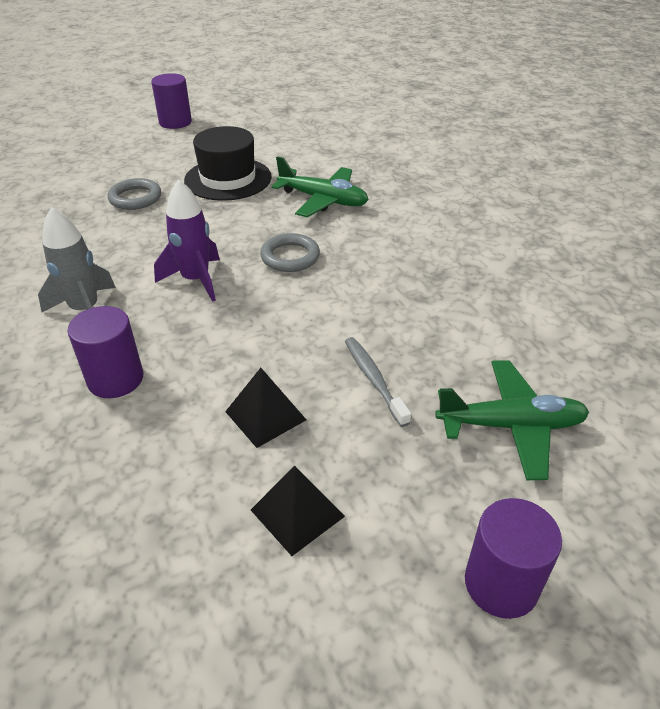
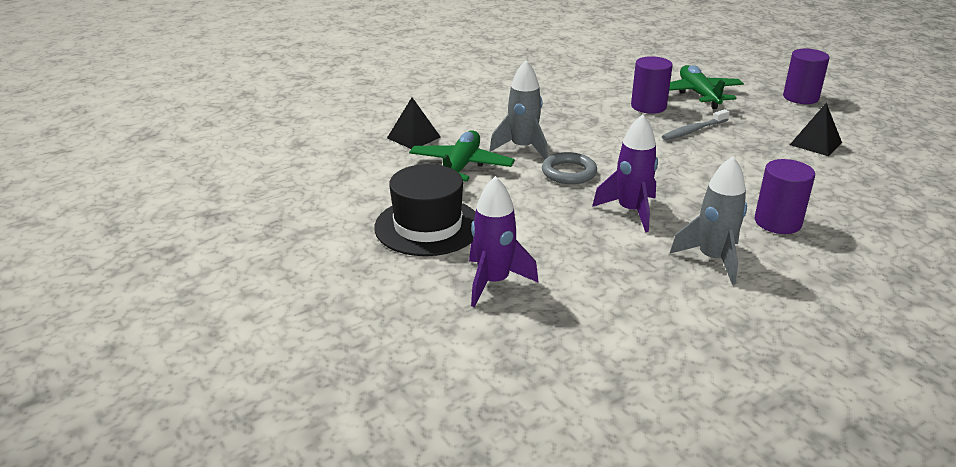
camera: 100 degrees left, 10 degrees down
(135, 198) = (494, 282): grey ring -> purple rocket
(175, 122) = (249, 301): purple cylinder -> purple cylinder (648, 106)
(265, 415) = (756, 160): black pyramid -> black pyramid (413, 137)
(354, 237) = (523, 148): none -> grey rocket

